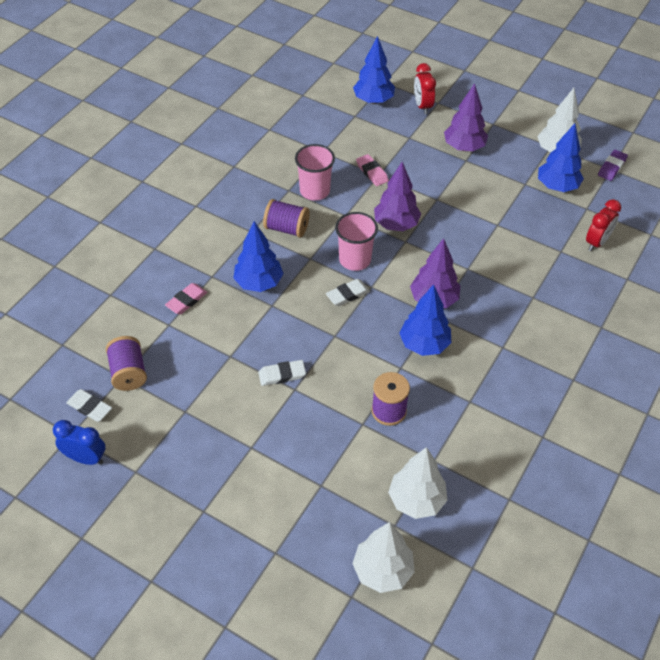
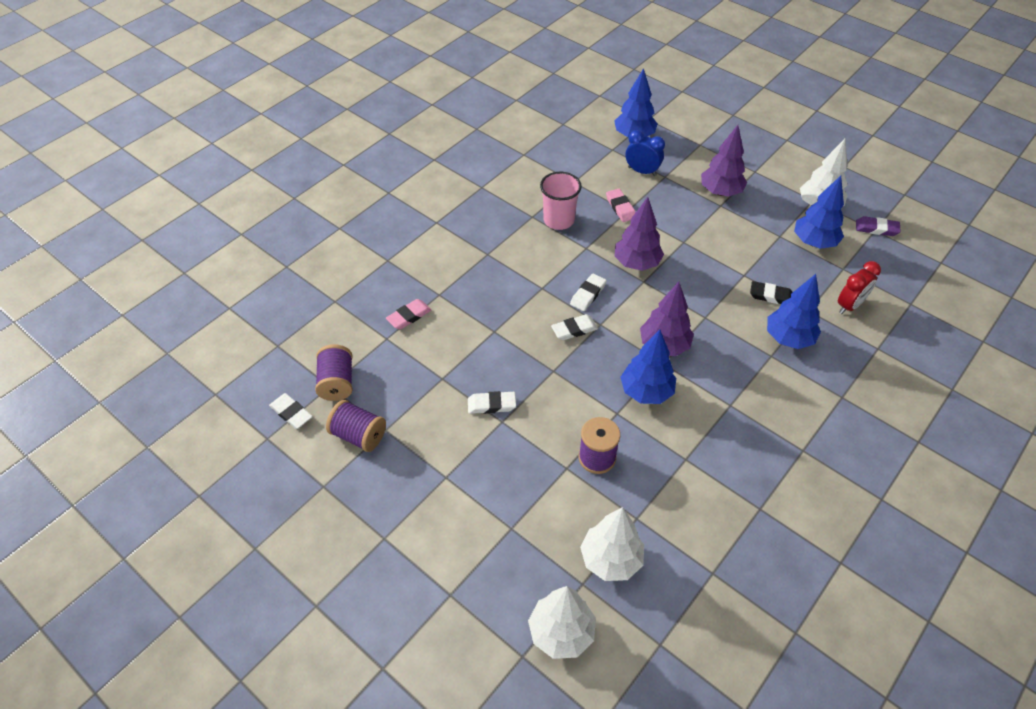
camera: 10 degrees right, 0 degrees up
(85, 458) = (276, 465): blue clock -> blue clock (642, 171)
(258, 283) = (485, 307): blue tree -> blue tree (788, 338)
(286, 228) = (523, 255): purple spool -> purple spool (358, 435)
(355, 260) = (588, 294): pink cup -> white eraser
(422, 106) = (683, 146): red clock -> none
(525, 241) = (771, 296): none -> black eraser
(612, 167) = (876, 228): purple eraser -> purple eraser turned 60 degrees clockwise

